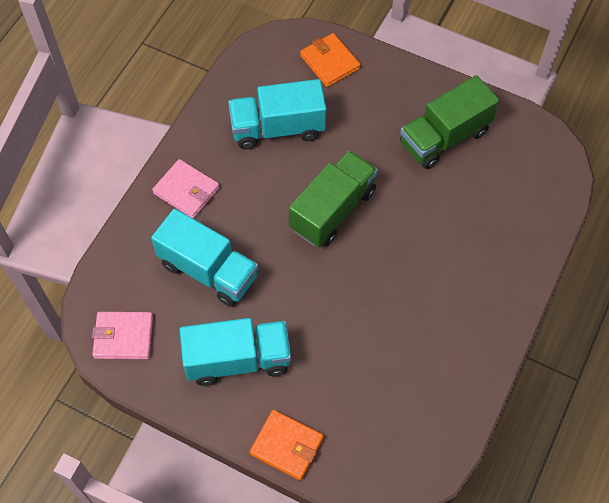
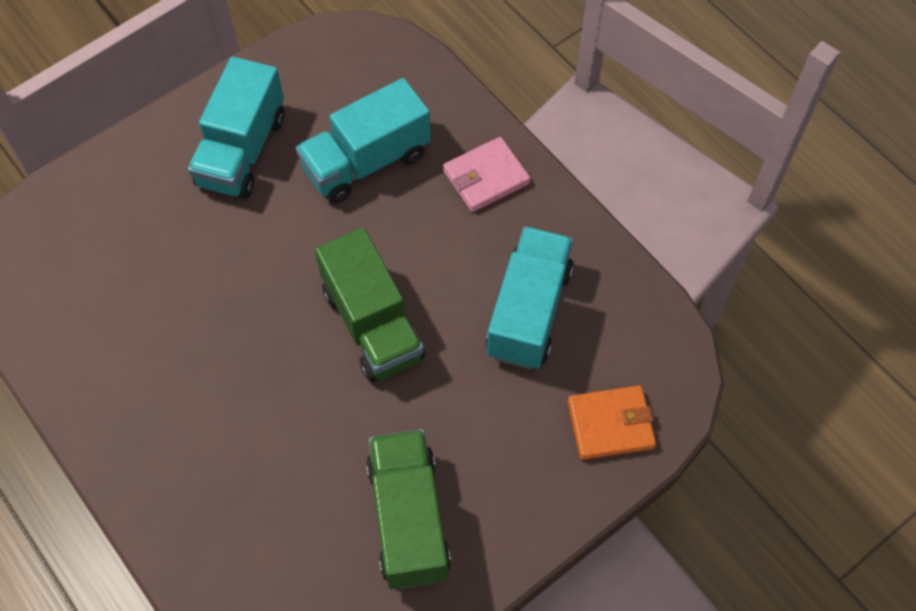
camera: 115 degrees right, 0 degrees up
(123, 337) = (333, 59): pink wallet -> none
(286, 446) = (120, 158): orange wallet -> none

